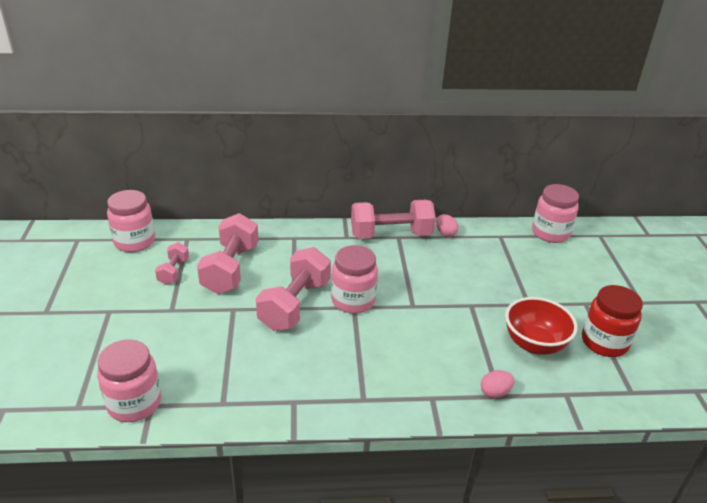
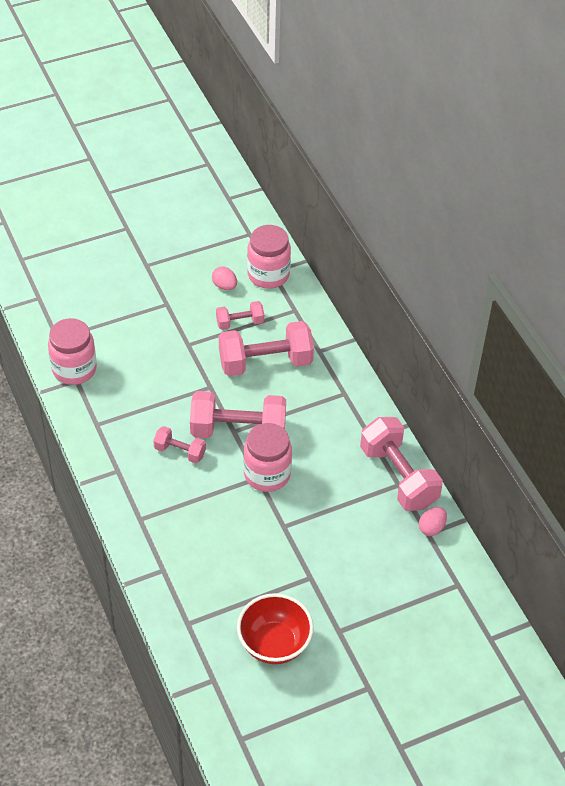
camera: 70 degrees right, 15 degrees up
(296, 349) = (180, 451): none -> pink dumbbell
(495, 392) = (190, 619): pink egg -> pink egg (224, 286)
(550, 233) = (495, 638): pink jar -> none
(604, 342) = (307, 710): red jar -> none

